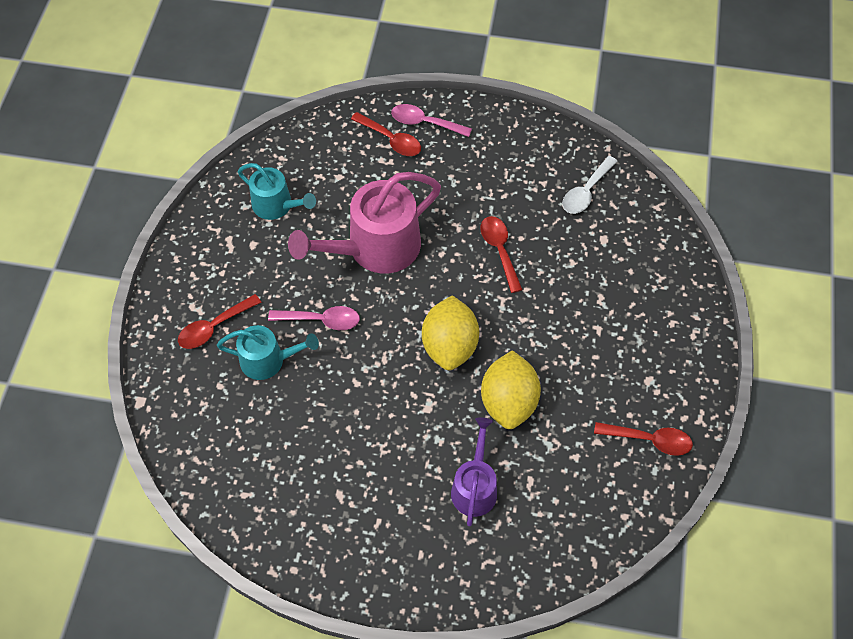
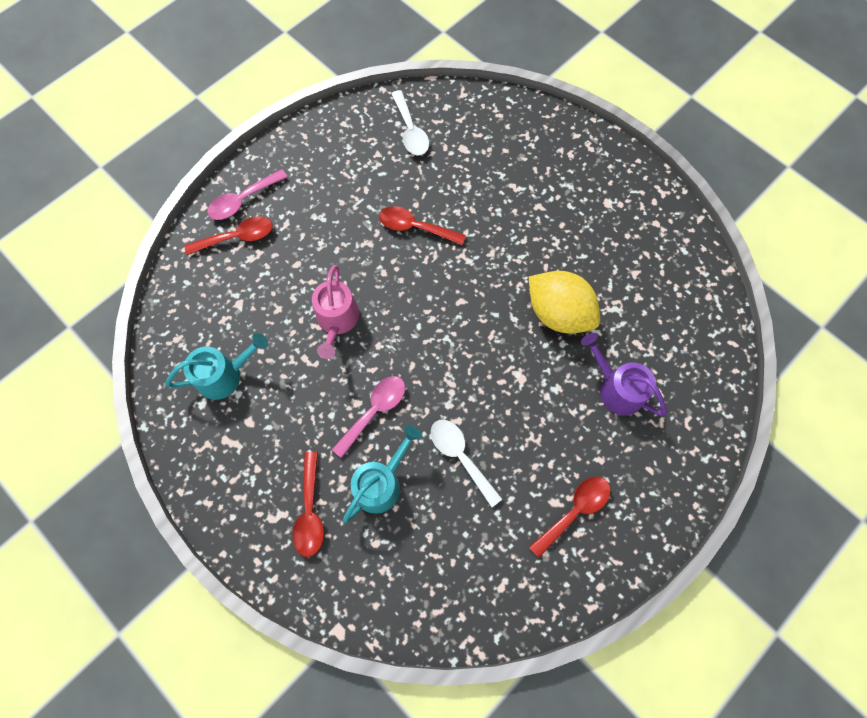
camera: 55 degrees left, 10 degrees up
(328, 402) = (460, 456): none -> white spoon
(375, 248) = (337, 320): pink watering can -> pink watering can, size x0.57
(450, 346) = (476, 323): yellow lemon -> none
(649, 440) = (657, 236): red spoon -> red spoon (574, 511)

